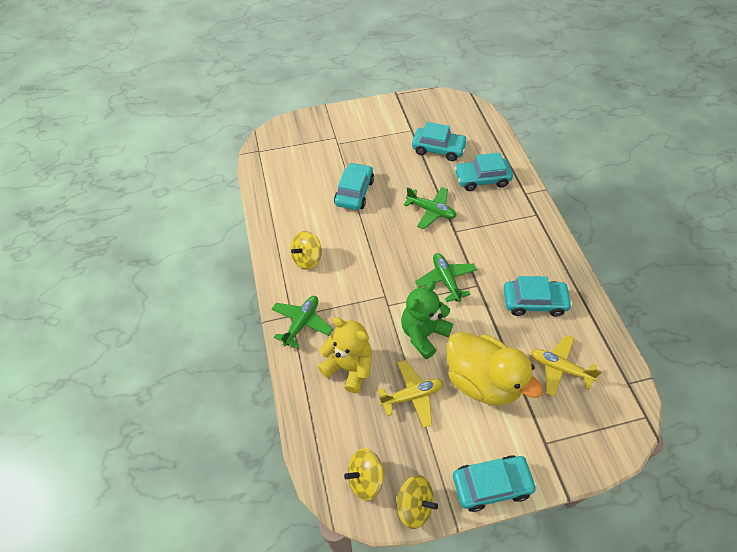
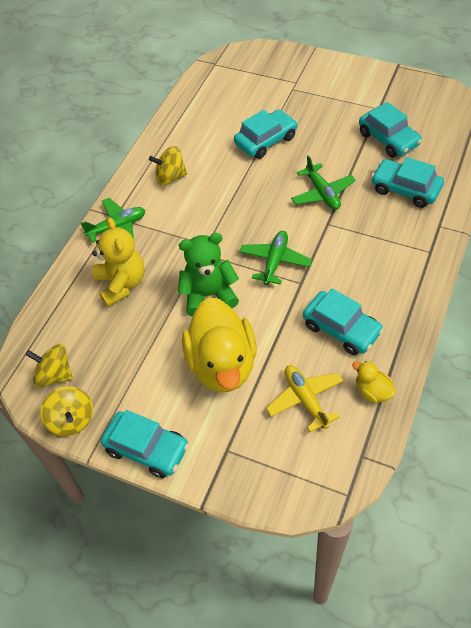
camera: 40 degrees right, 0 degrees up
(412, 396) = (150, 338): yellow plane -> none
(593, 333) = (372, 391): none -> yellow duck

